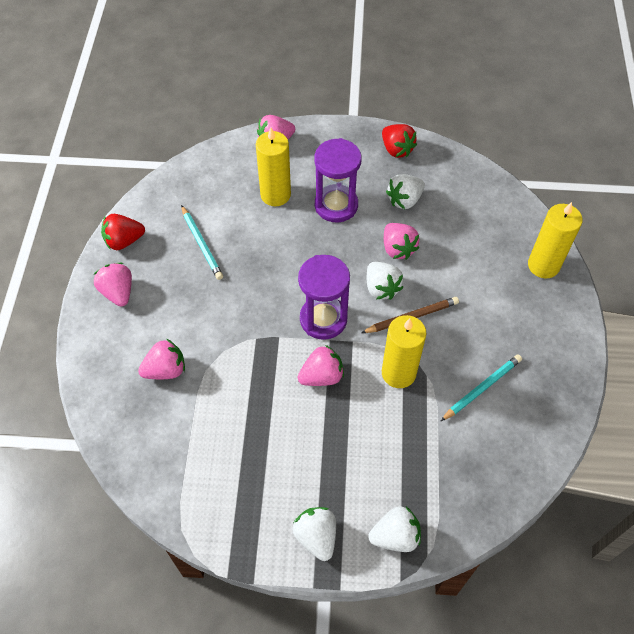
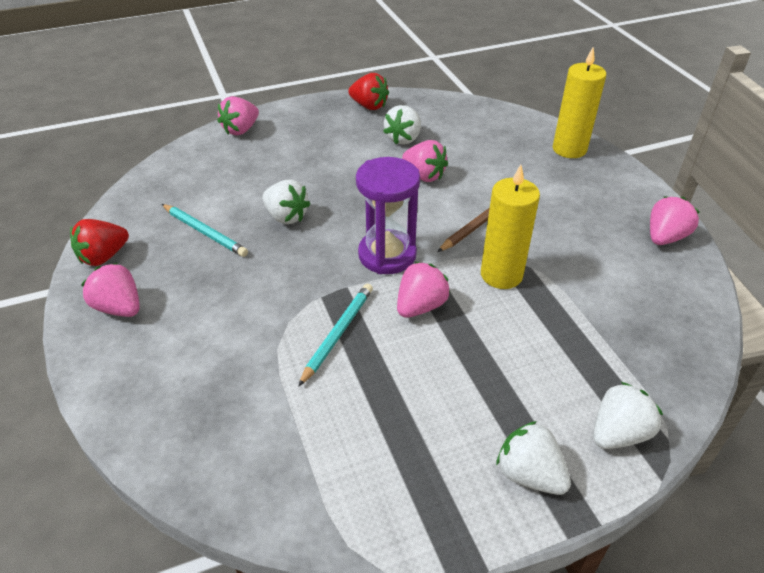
camera: 25 degrees left, 15 degrees down
(166, 370) = (224, 366): pink strawberry -> pink strawberry (665, 237)
(275, 195) = (266, 169): yellow candle -> none
(336, 205) = (337, 160): purple hourglass -> none
(381, 288) = (430, 210): white strawberry -> white strawberry (286, 216)
(482, 388) = (594, 259): turquoise pencil -> turquoise pencil (338, 334)

